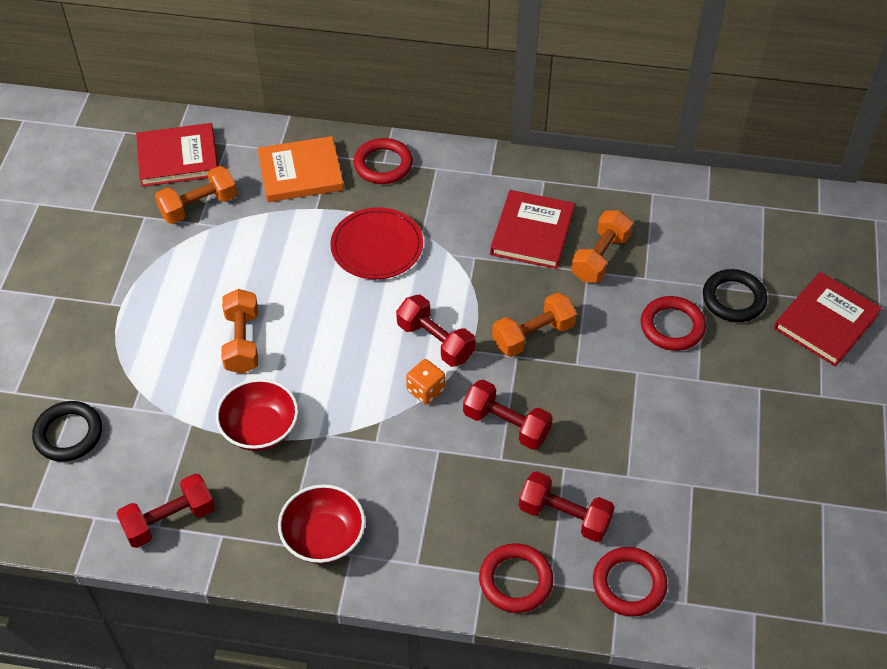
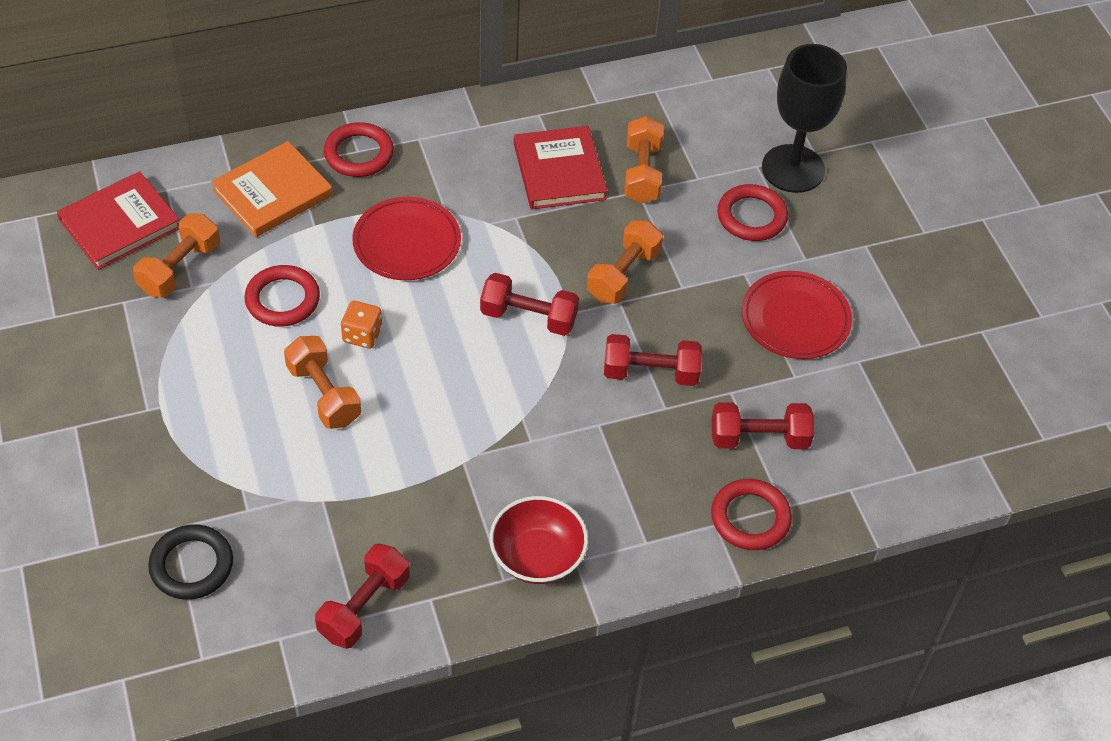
camera: 30 degrees left, 0 degrees up
(260, 429) = (401, 476): red bowl -> none
(425, 390) = (549, 370): orange dice -> orange dice (362, 335)
(629, 584) = (856, 476): red ring -> red ring (282, 299)
(658, 427) = (795, 319): none -> red plate
(733, 299) = (793, 169): black ring -> black goblet
(825, 321) = (889, 160): red book -> none

